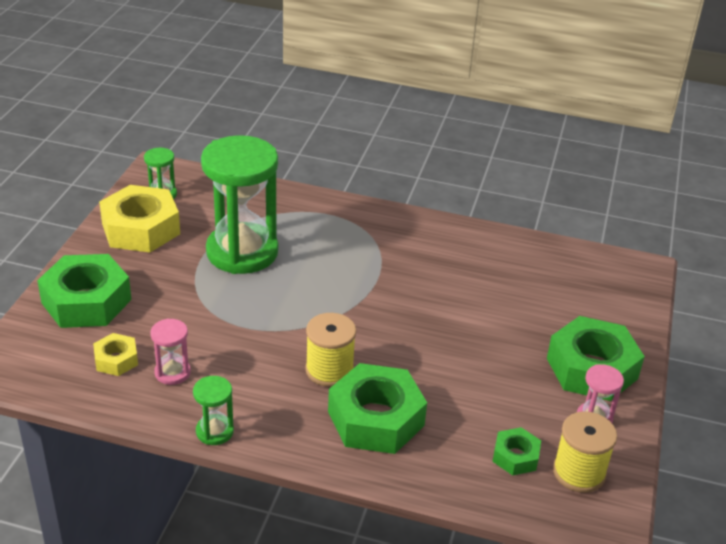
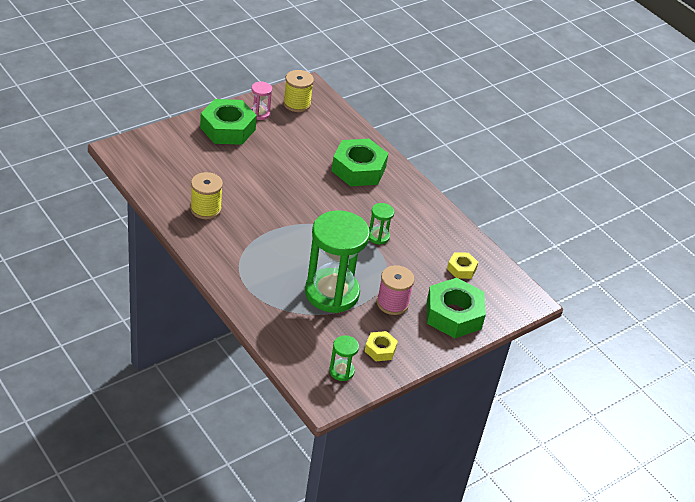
camera: 145 degrees left, 5 degrees up
(141, 229) = (380, 349): yellow nut -> yellow nut, size x0.50
(167, 276) = (392, 303): none -> pink spool
(172, 372) = (437, 245): pink hourglass -> none
(214, 431) = (440, 207): green hourglass -> green hourglass (378, 236)
(329, 370) = (356, 200): yellow spool -> yellow spool (205, 209)
(515, 456) = (315, 122): green nut -> none

